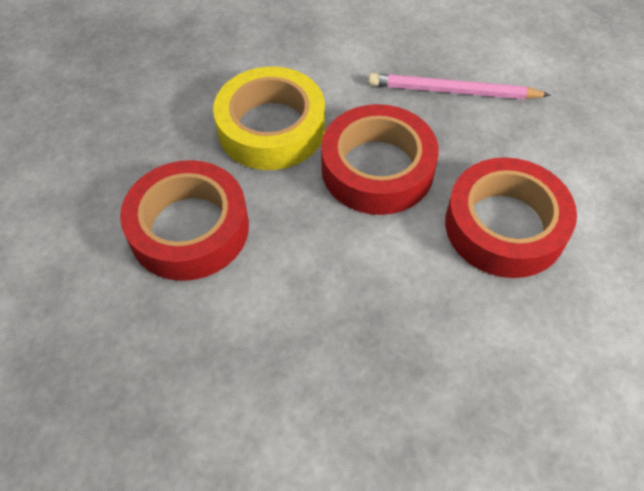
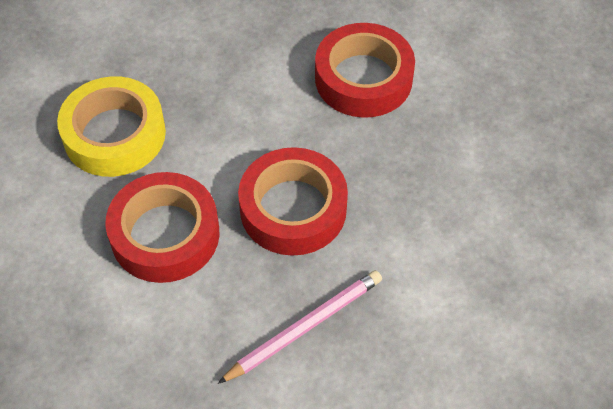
camera: 135 degrees right, 0 degrees up
(271, 128) = (401, 180): yellow tape -> yellow tape (114, 134)

